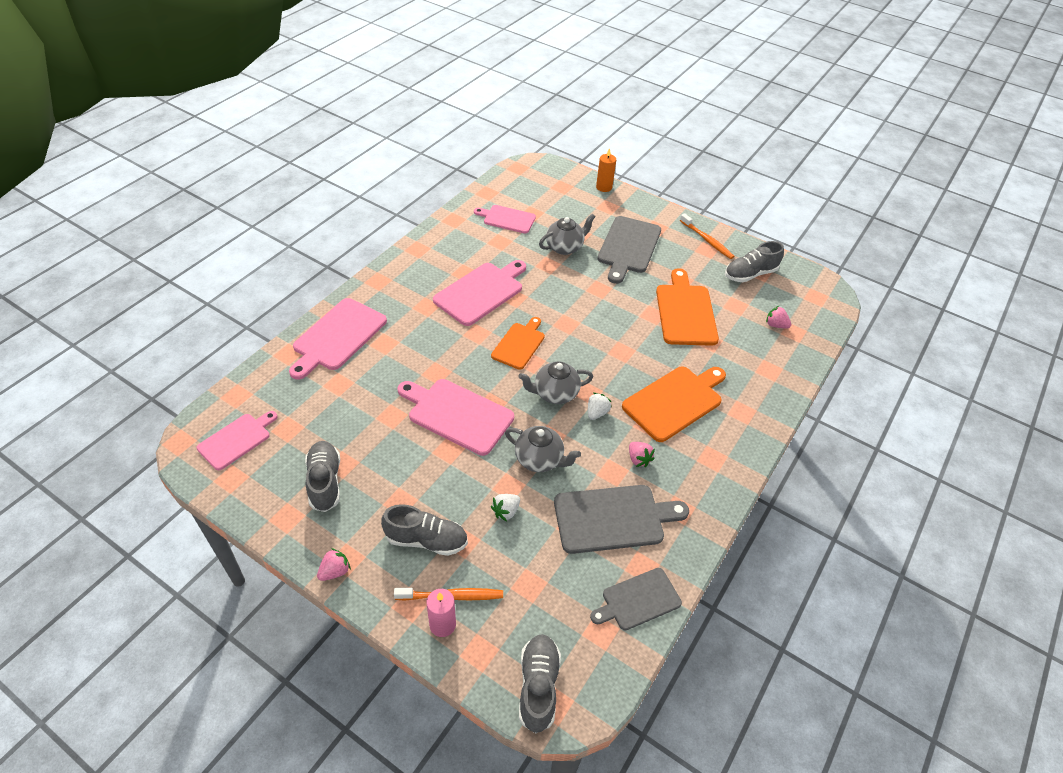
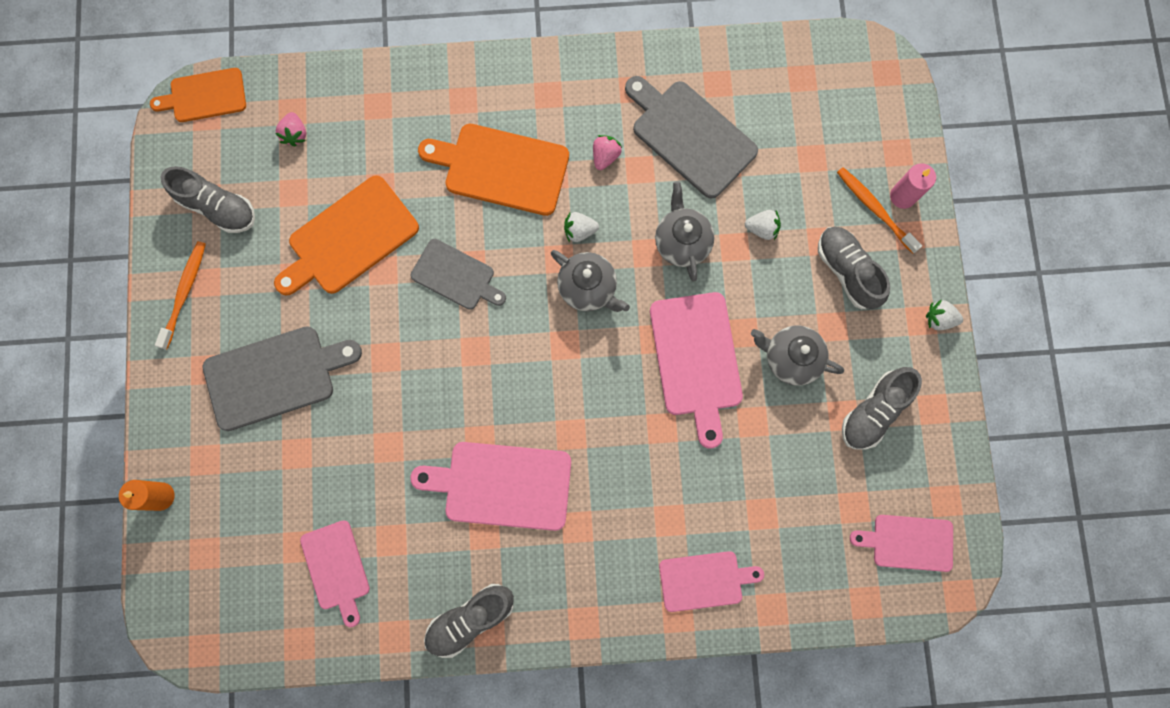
camera: 125 degrees left, 30 degrees up
(335, 571) = (939, 319): pink strawberry -> white strawberry
(337, 337) = (704, 580): pink cutting board -> pink cutting board, size x0.64
(519, 344) = (549, 376): orange cutting board -> orange cutting board (204, 96)
(538, 686) = (884, 91): grey shoe -> grey shoe (470, 619)
(565, 247) = (337, 451): grey teapot -> grey teapot (790, 358)
(638, 600) = (751, 68): grey cutting board -> grey cutting board (456, 276)

